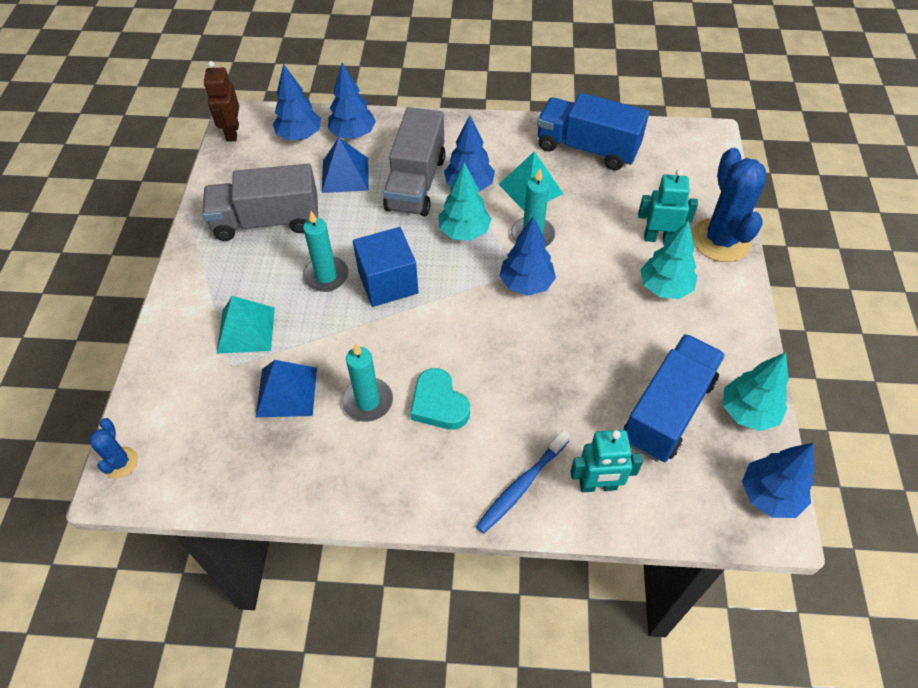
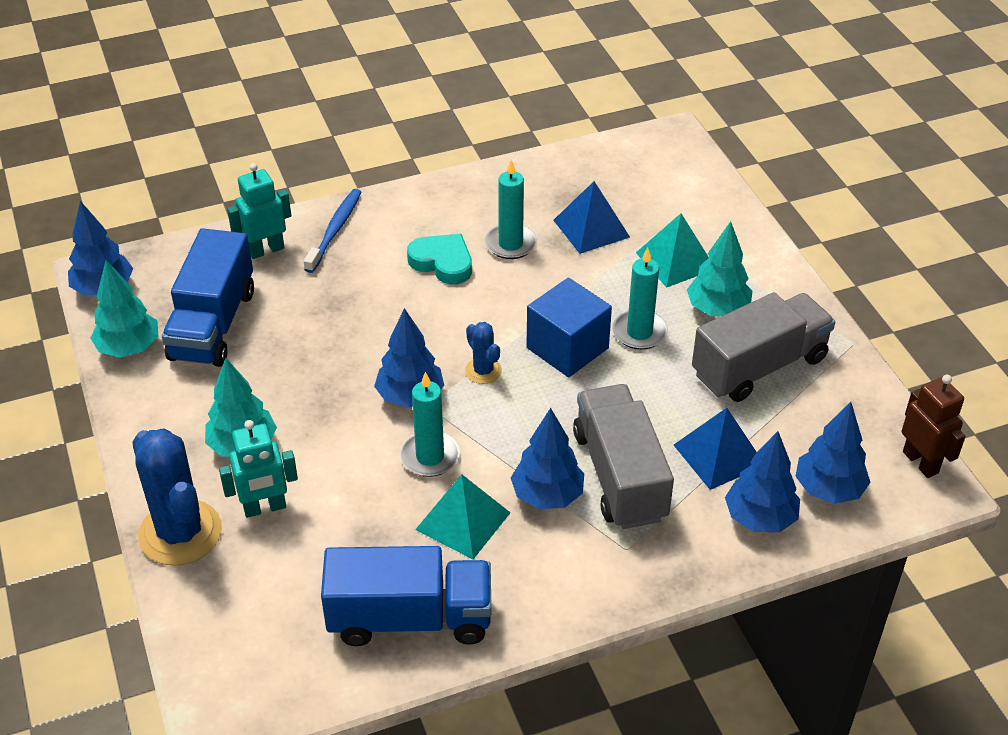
camera: 155 degrees right, 10 degrees down
(120, 462) = (684, 146): blue cactus -> blue cactus (483, 371)
(464, 232) = (516, 432): turquoise tree -> turquoise tree (717, 309)

